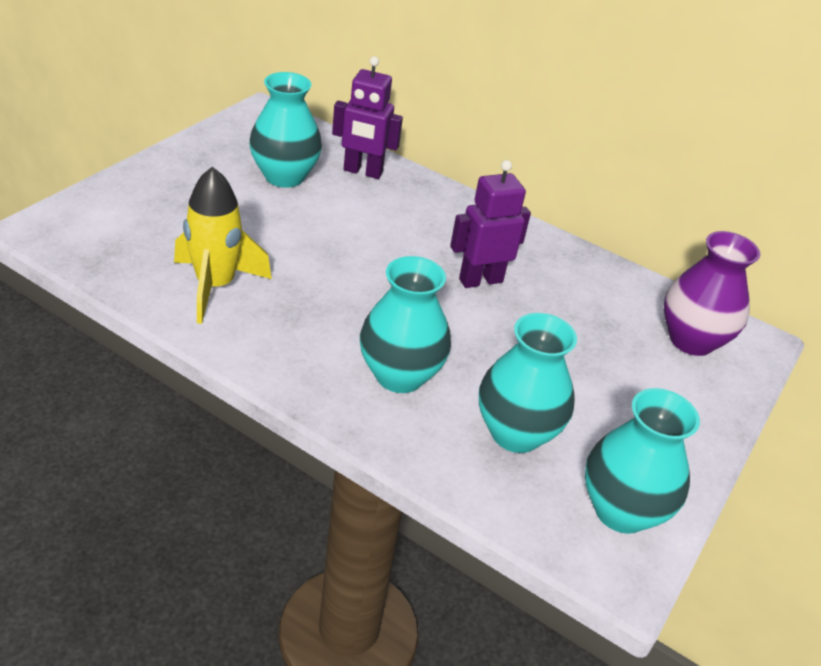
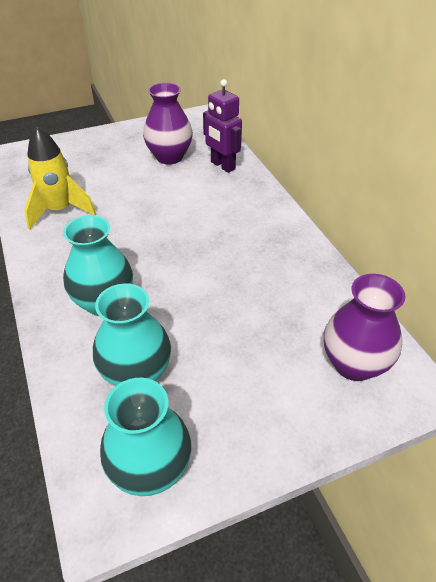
camera: 40 degrees right, 5 degrees up
(284, 176) = (169, 157): turquoise vase -> purple vase
(480, 280) = (227, 259): purple robot -> none

